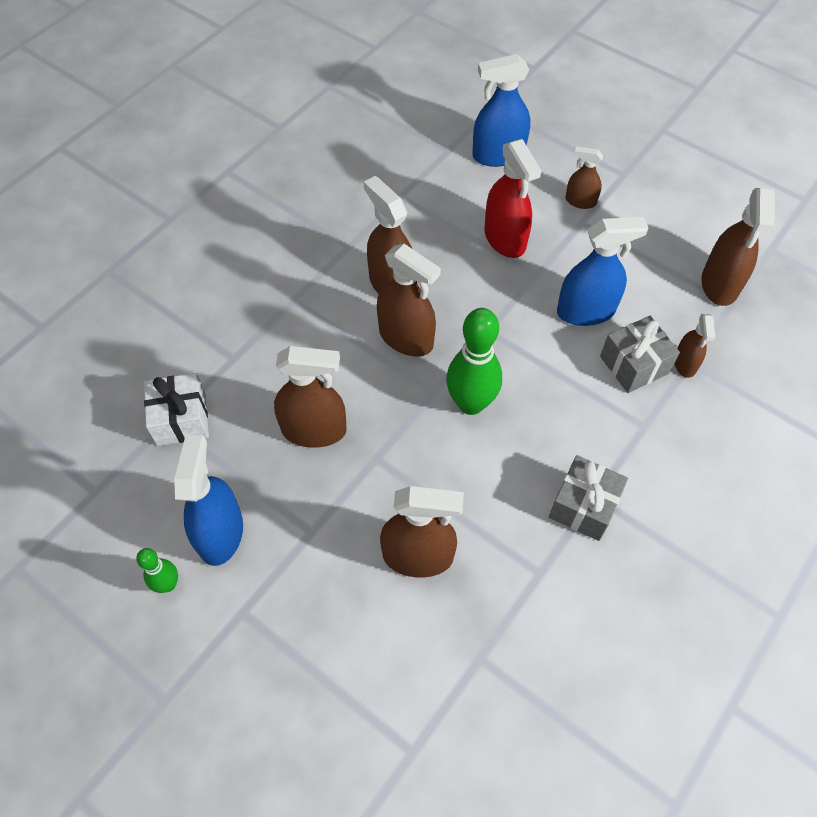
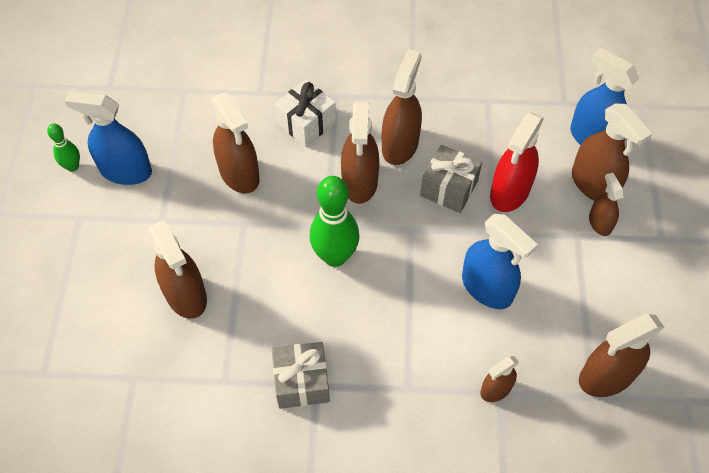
camera: 55 degrees right, 0 degrees up
(181, 419) = (192, 96): white gift -> white gift (306, 123)
(220, 533) = (125, 171): blue spray bottle -> blue spray bottle turned 135 degrees counterclockwise
(541, 182) = (593, 184): none -> brown spray bottle
(634, 365) = (462, 351): grey gift -> grey gift (449, 188)

